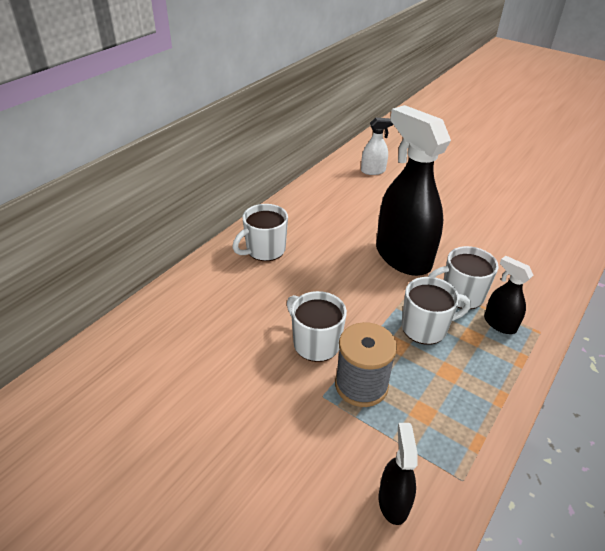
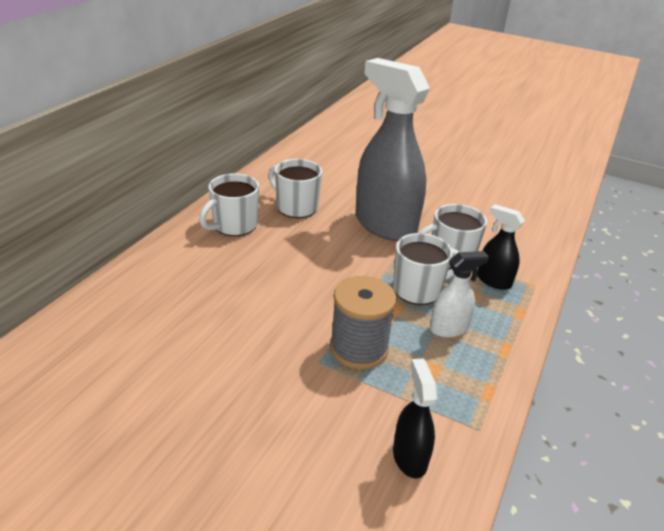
camera: 10 degrees left, 5 degrees down
(315, 343) = (303, 312): white mug -> white mug (296, 207)
(373, 171) = (341, 146): white spray bottle -> white spray bottle (449, 328)
(402, 257) = (384, 225): black spray bottle -> grey spray bottle

